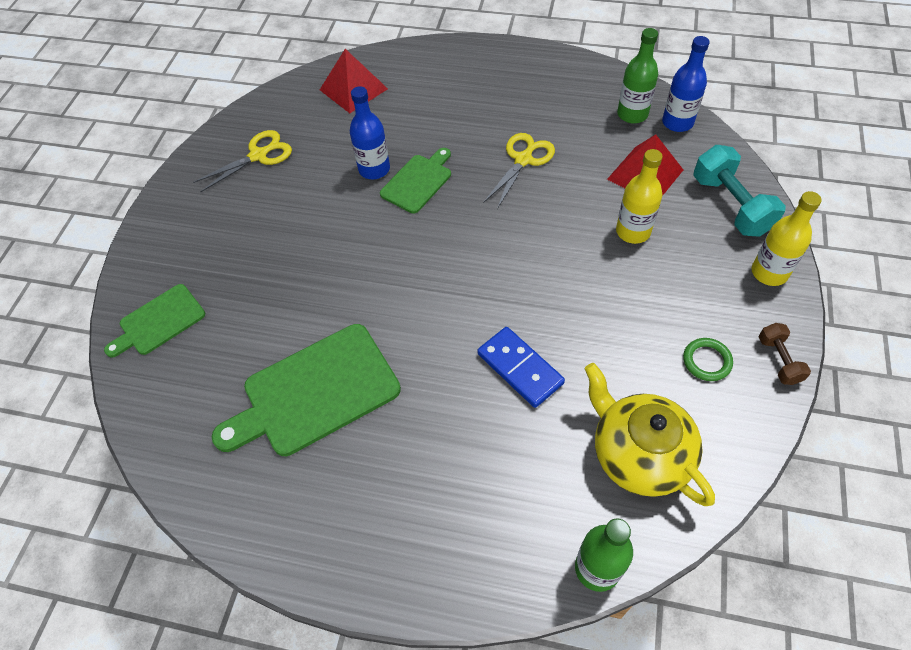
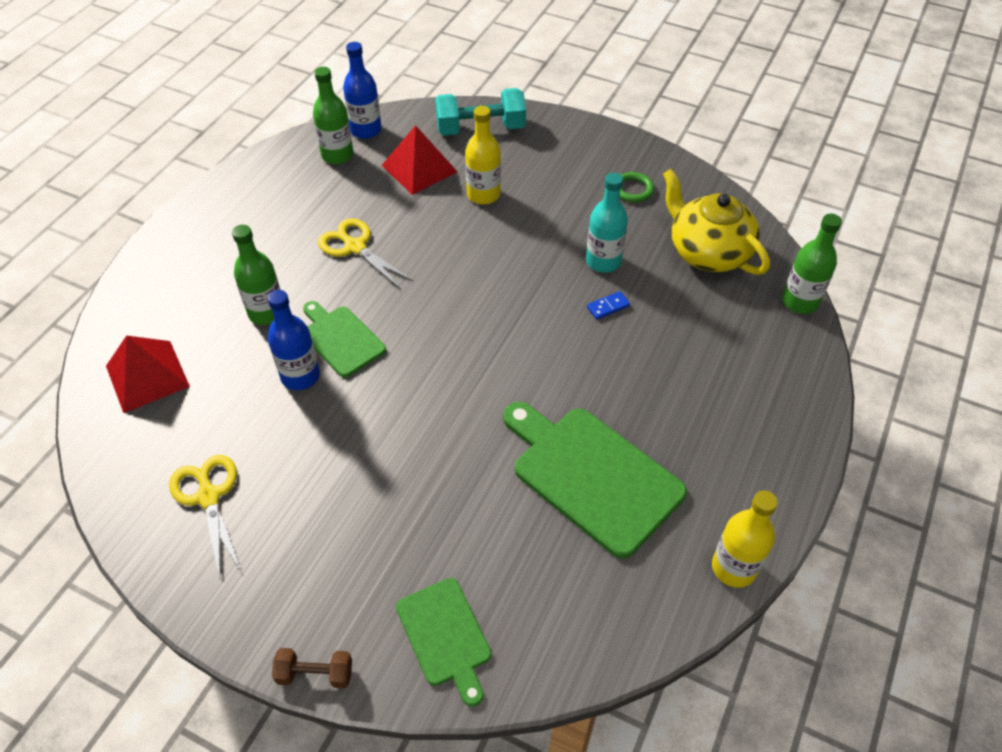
camera: 80 degrees left, 5 degrees down
(315, 392) = (592, 475): green cutting board -> green cutting board turned 150 degrees clockwise
(431, 130) = (267, 312): none -> green bottle
(520, 368) = (608, 306): blue domino -> blue domino, size x0.49
(582, 352) = (603, 261): none -> turquoise bottle
(639, 454) = (707, 252): yellow teapot -> yellow teapot turned 75 degrees clockwise
(769, 272) = (559, 130): yellow bottle -> yellow bottle (734, 567)
(779, 360) = (643, 151): brown dumbbell -> brown dumbbell (315, 674)

